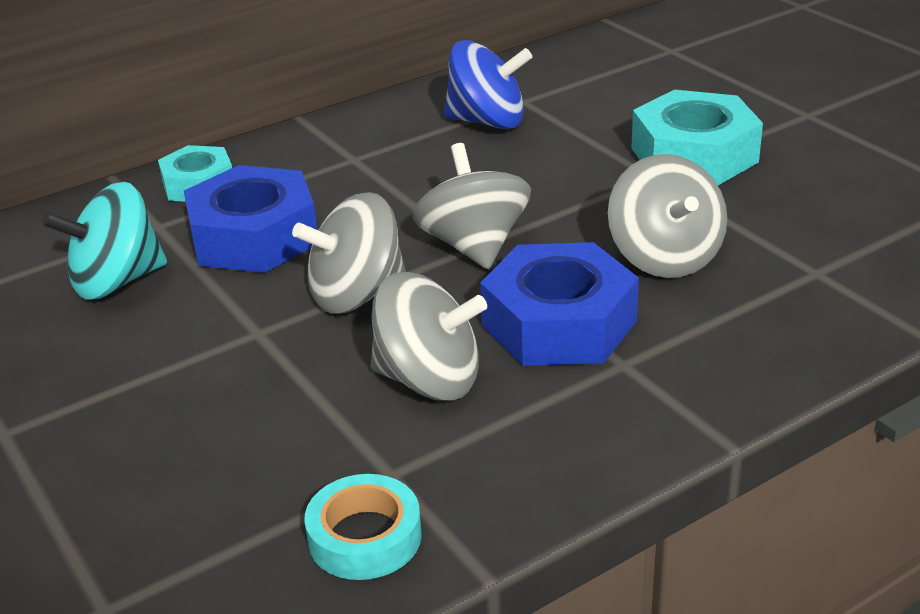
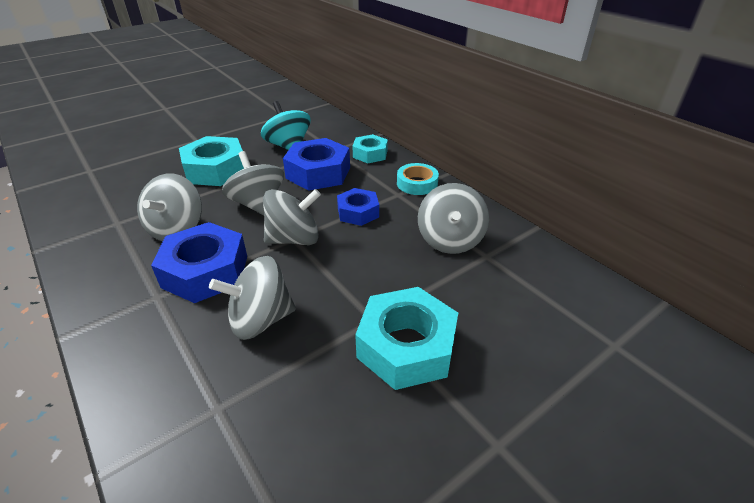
camera: 85 degrees right, 5 degrees up
(192, 370) = (215, 170): none -> turquoise nut
(365, 537) = (82, 218): turquoise tape -> turquoise tape (417, 183)
(403, 192) = (358, 212): none -> blue nut
(487, 122) = (450, 240): blue spinning top -> grey spinning top

